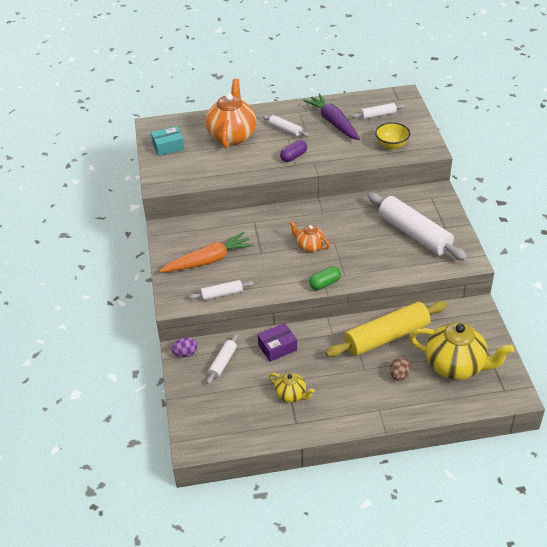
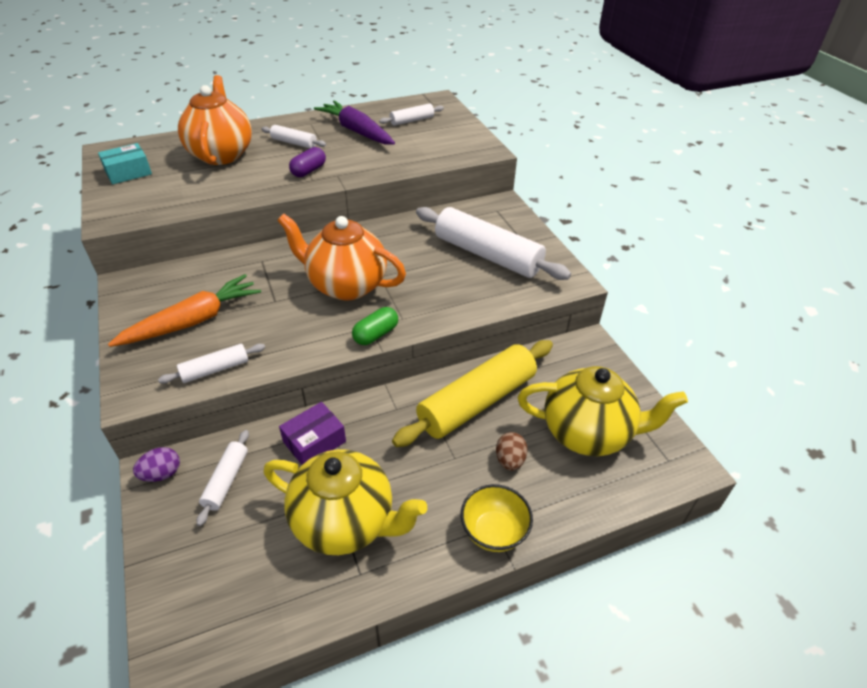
camera: 15 degrees left, 0 degrees up
(291, 395) = (346, 522): yellow teapot -> yellow teapot, size x1.95
(309, 246) = (345, 285): orange teapot -> orange teapot, size x1.95
(391, 145) = (436, 149): yellow bowl -> yellow bowl (493, 531)

